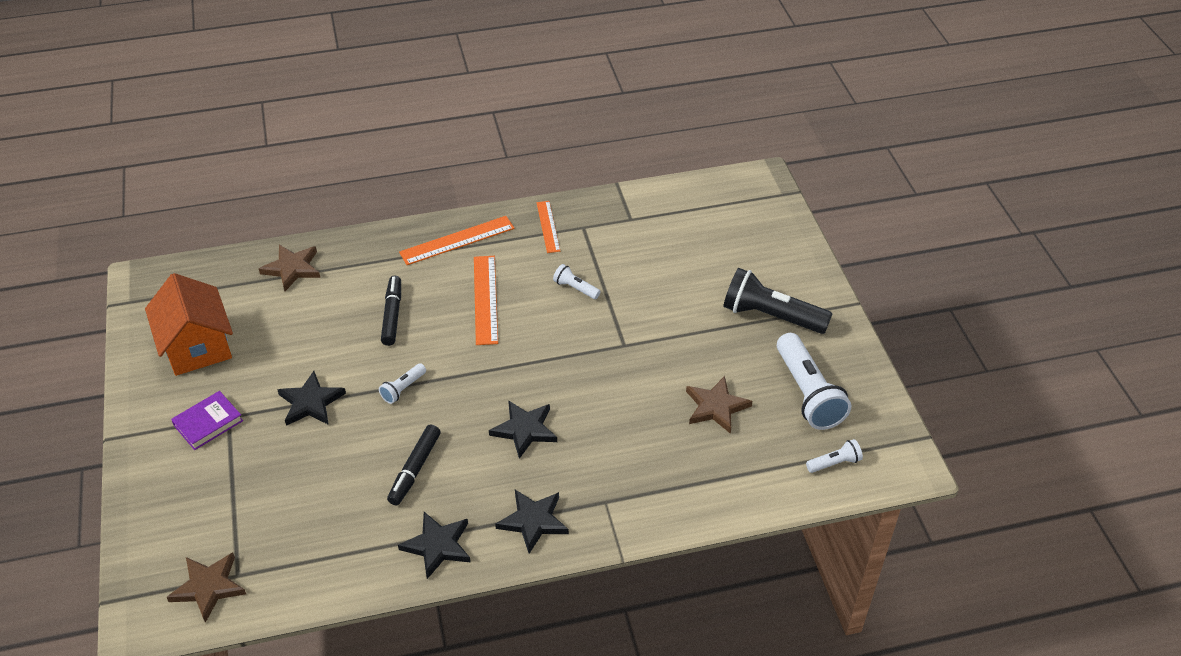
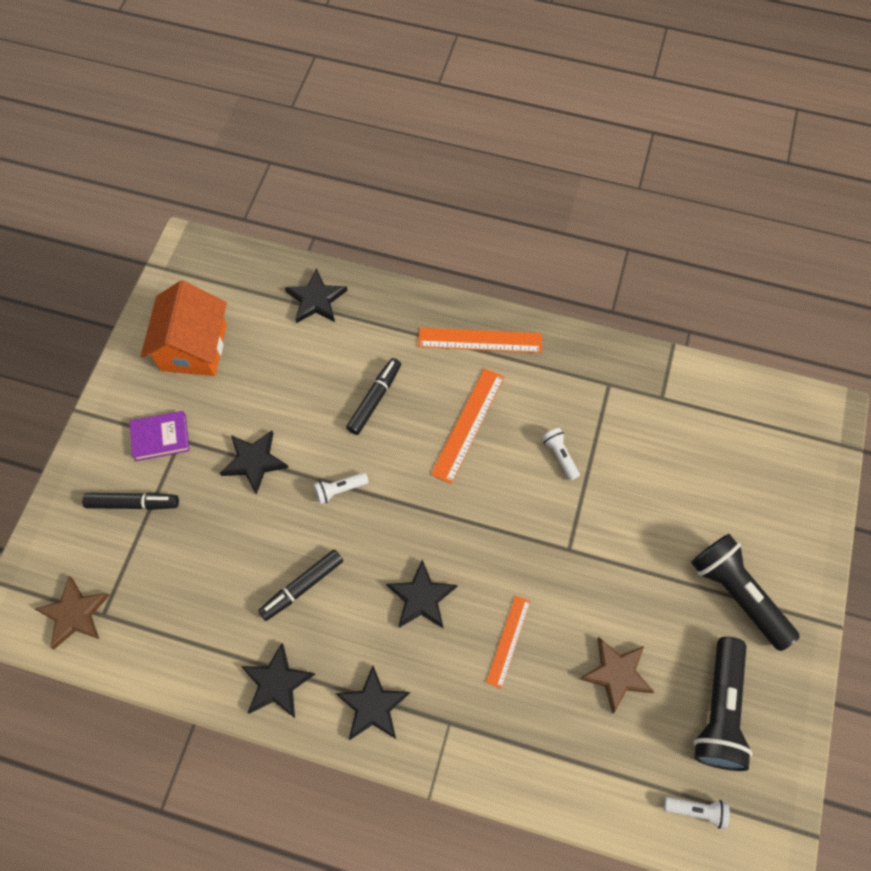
camera: 30 degrees right, 20 degrees up
(213, 481) = (133, 503): none -> black marker
(292, 269) = (316, 299): brown star -> black star
(548, 226) = (575, 366): orange ruler -> orange ruler (508, 641)
(808, 393) = (719, 710): white flashlight -> black flashlight

